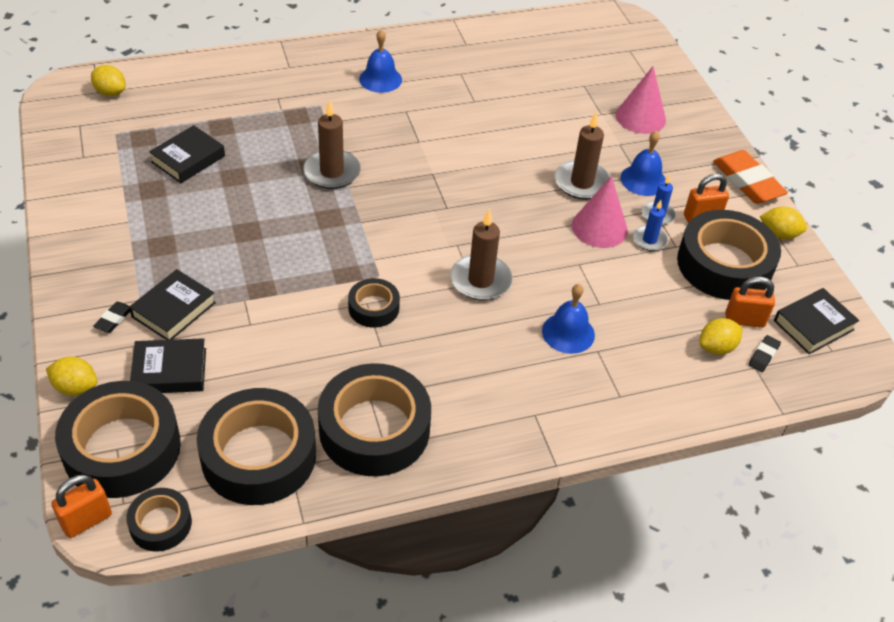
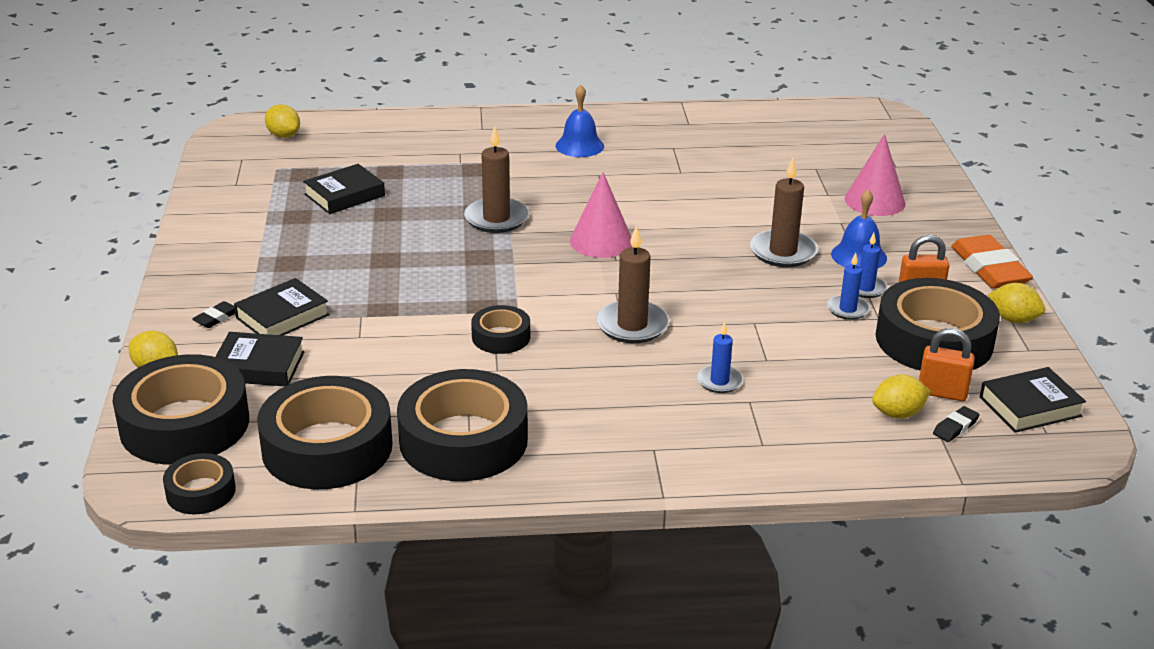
camera: 15 degrees right, 15 degrees down
(86, 520) = (125, 479): orange padlock -> none
(568, 333) = (719, 381): blue bell -> blue candle
(599, 228) = (790, 293): pink cone -> pink cone (601, 241)

